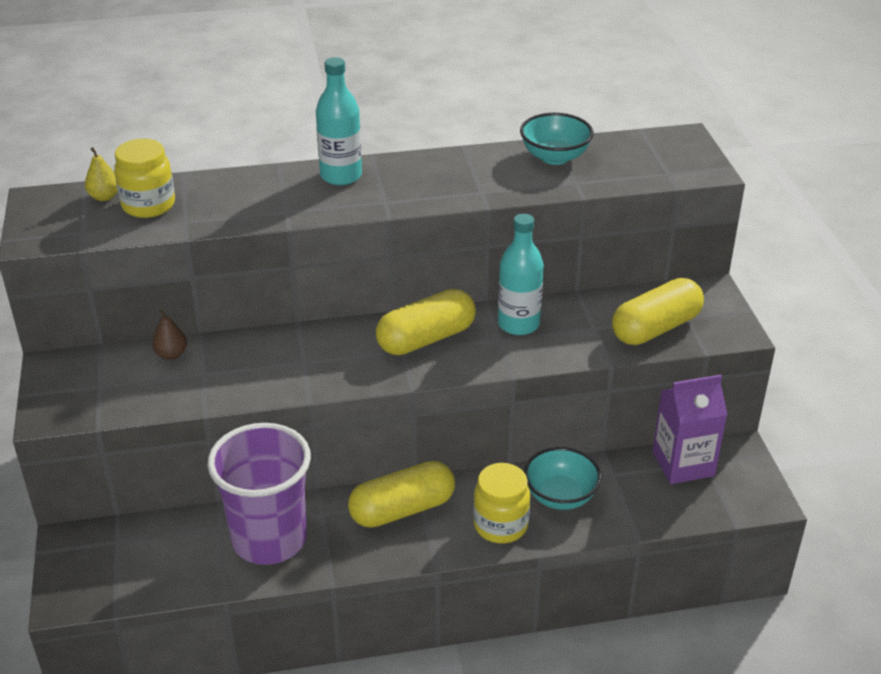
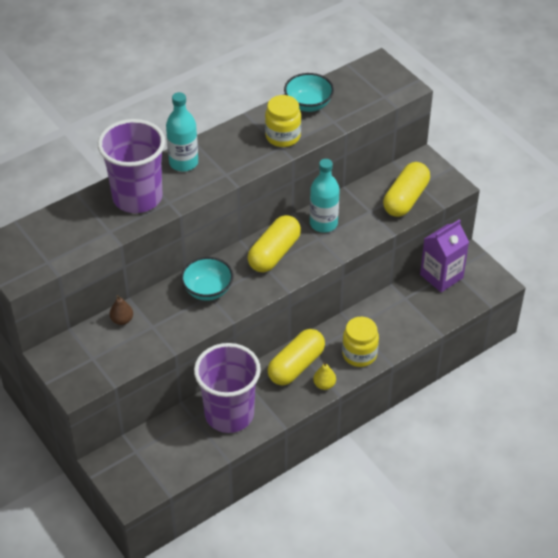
camera: 25 degrees left, 10 degrees up
(104, 197) = (39, 230): yellow pear -> yellow pear (324, 385)
(148, 205) = (75, 227): yellow jar -> yellow jar (283, 136)
(251, 196) = (137, 197): none -> purple cup
(560, 496) = (383, 323): turquoise bowl -> turquoise bowl (208, 290)

